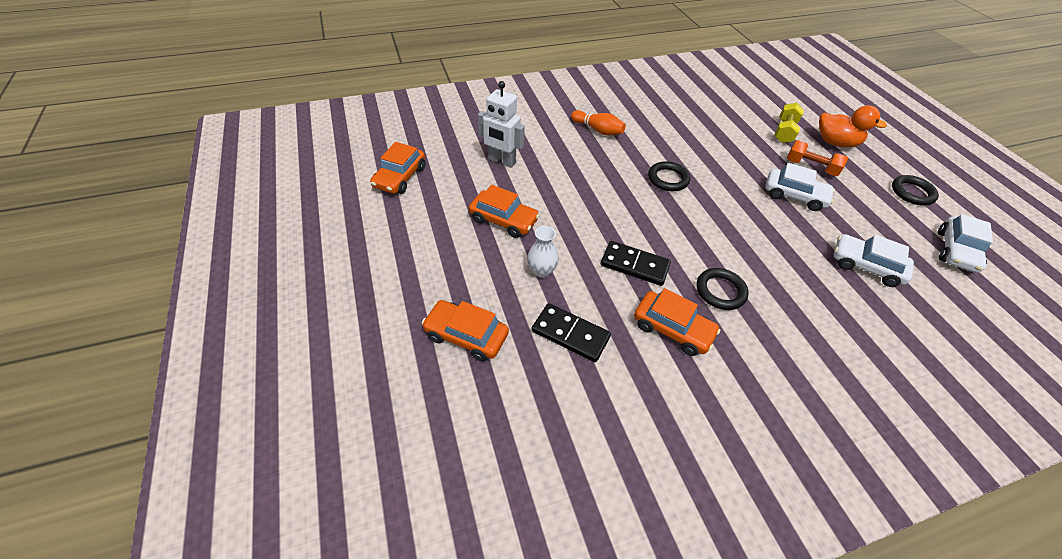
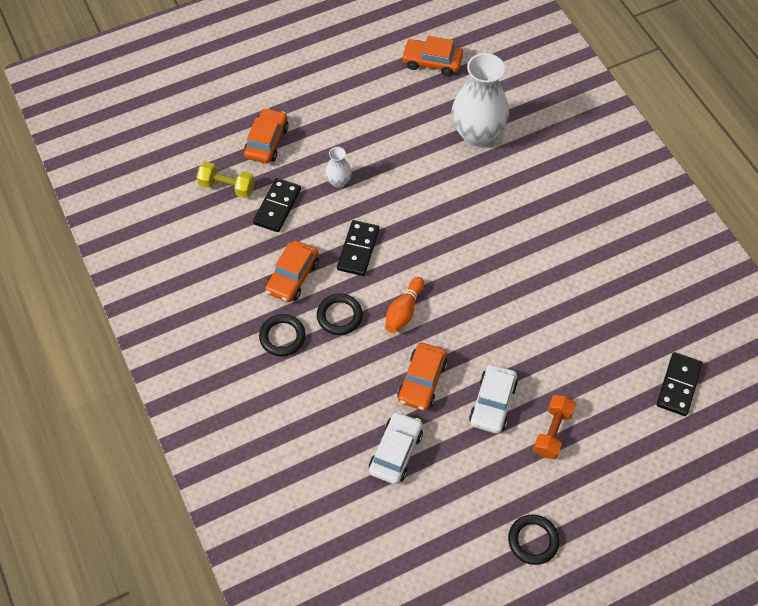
camera: 85 degrees right, 10 degrees up
(502, 161) = (477, 134): white robot -> white vase
(503, 220) = (393, 147): orange car -> orange car (422, 381)
(598, 130) = (558, 213): orange bowling pin -> orange bowling pin (404, 311)
(668, 179) = (488, 280): black ring -> black ring (282, 337)
(752, 103) = (678, 385): none -> black domino
(784, 132) = (621, 414): yellow dumbbell -> yellow dumbbell (227, 187)
(835, 143) = (616, 473): orange duck -> none
(956, 251) = (437, 555): white car -> none

